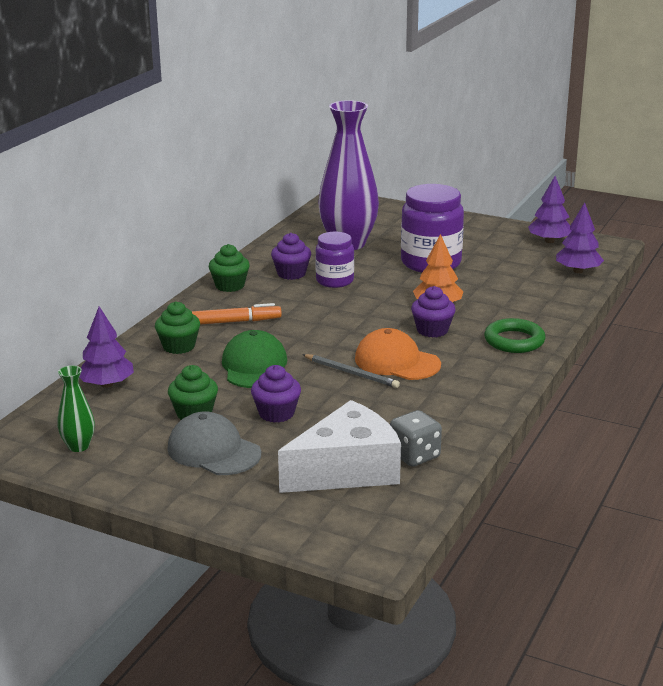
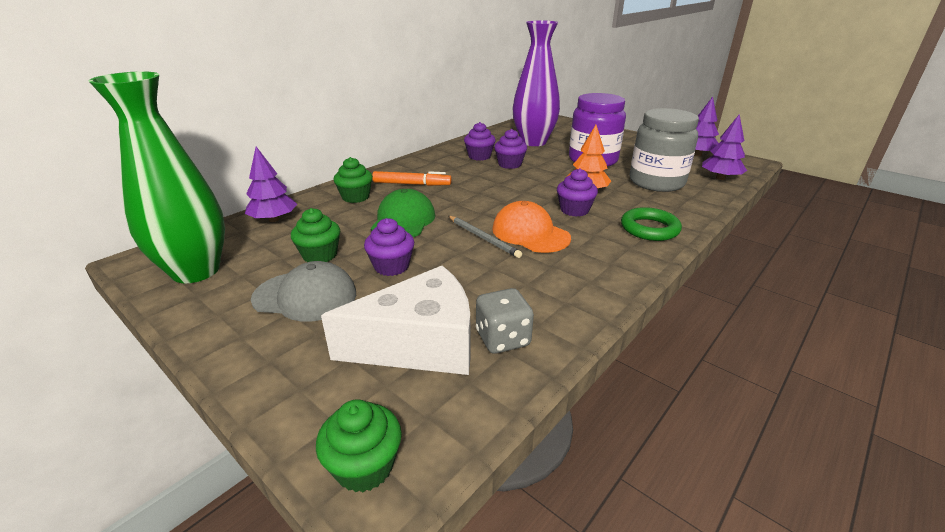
camera: 15 degrees right, 5 degrees up
(78, 446) = (196, 271): green vase -> green vase, size x2.25
(213, 451) = (305, 296): grey cap -> grey cap turned 135 degrees clockwise
(230, 286) = (428, 159): green cupcake -> green cupcake (364, 466)
(335, 281) = (510, 164): purple jar -> purple cupcake
(510, 285) = (656, 182): none -> grey jar

